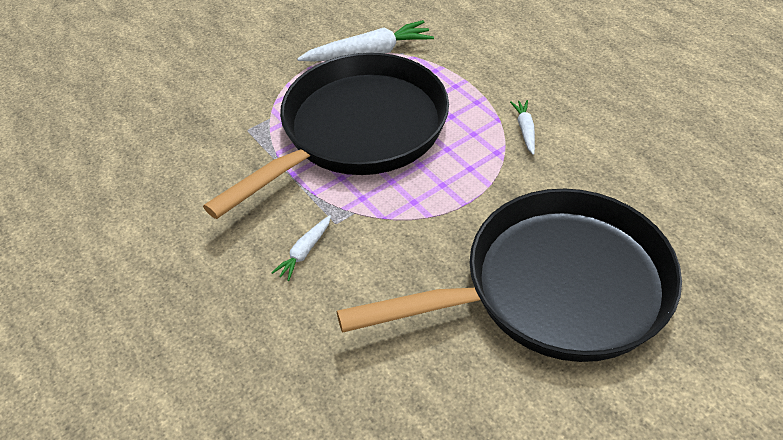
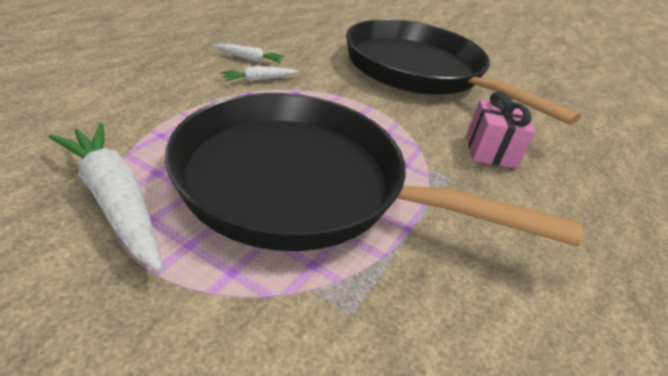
camera: 120 degrees left, 10 degrees down
(304, 252) = (500, 192): white carrot -> white carrot (249, 59)
(363, 277) = (490, 151): none -> pink gift

